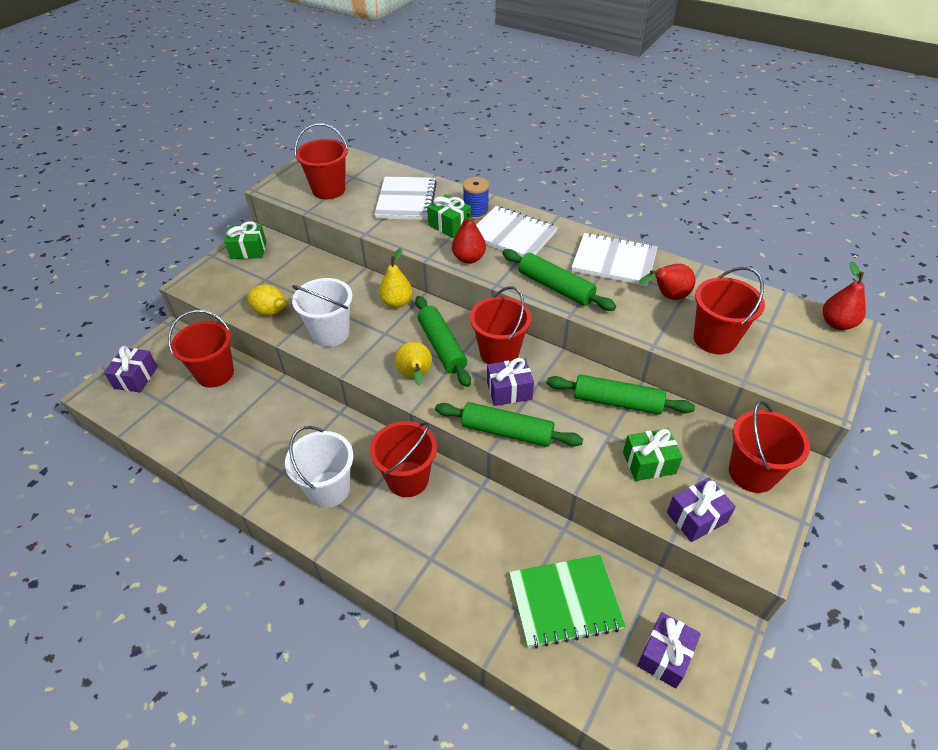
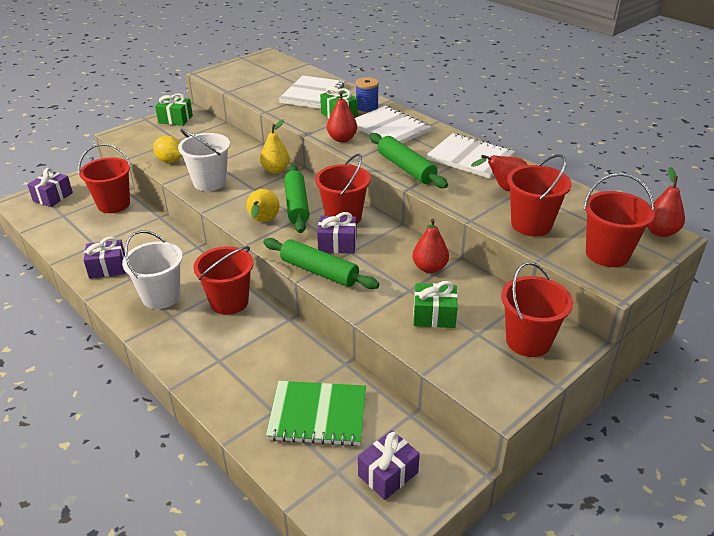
camera: 15 degrees right, 10 degrees down
(328, 190) = (253, 80): red bucket -> red bucket (607, 254)
(617, 402) = (429, 268): green rolling pin -> red pear
(696, 517) = (456, 362): purple gift -> purple gift (108, 268)

